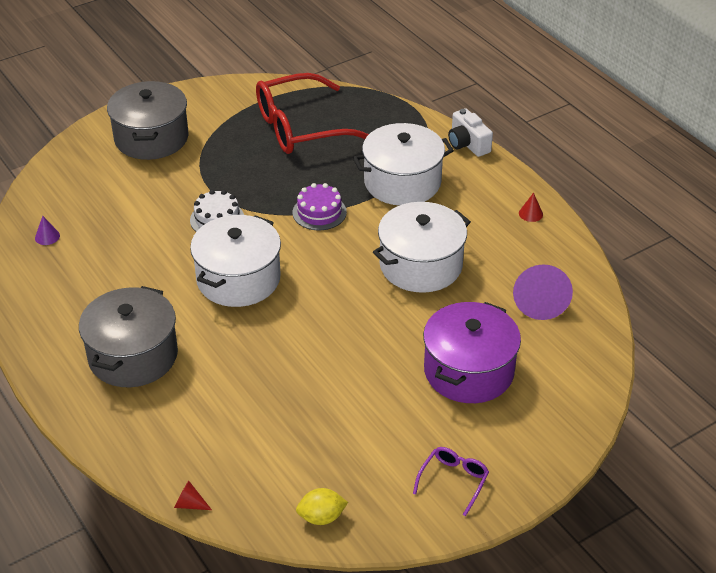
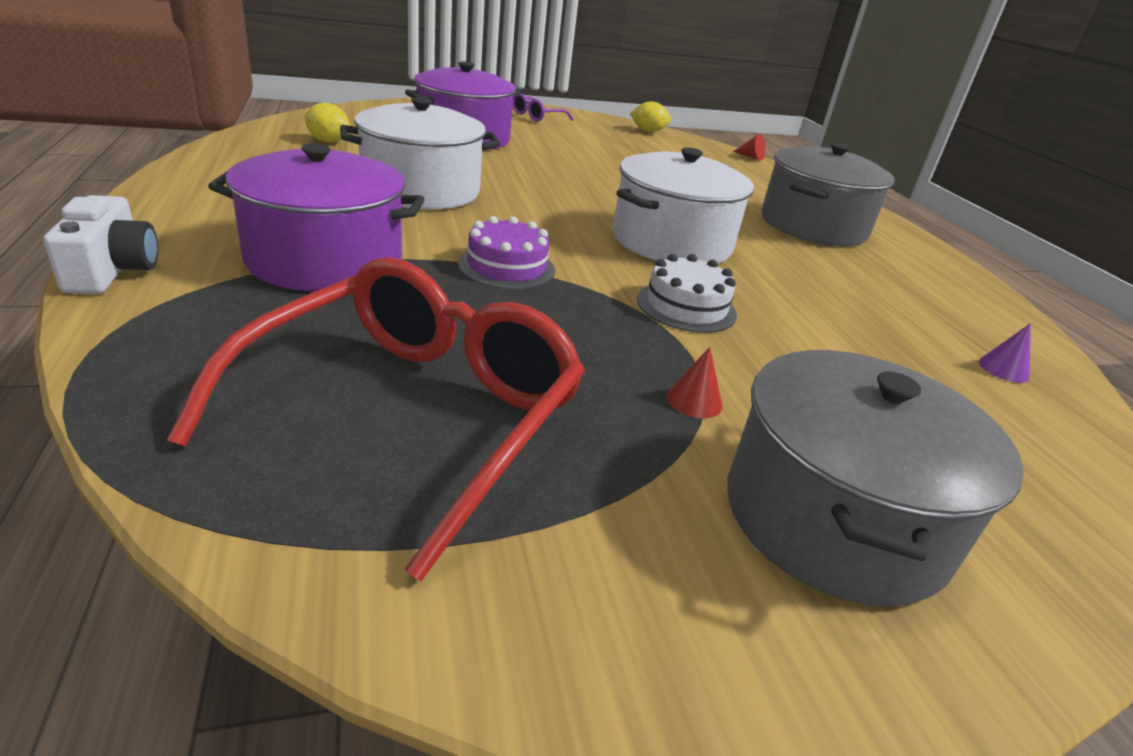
camera: 165 degrees left, 10 degrees down
(300, 127) = (413, 414): red glasses -> red glasses turned 60 degrees counterclockwise
(402, 182) = (324, 260): white pot -> purple pot
(530, 213) = (201, 182): red cone -> red cone (694, 401)
(540, 301) = (328, 141): purple cone -> yellow lemon

